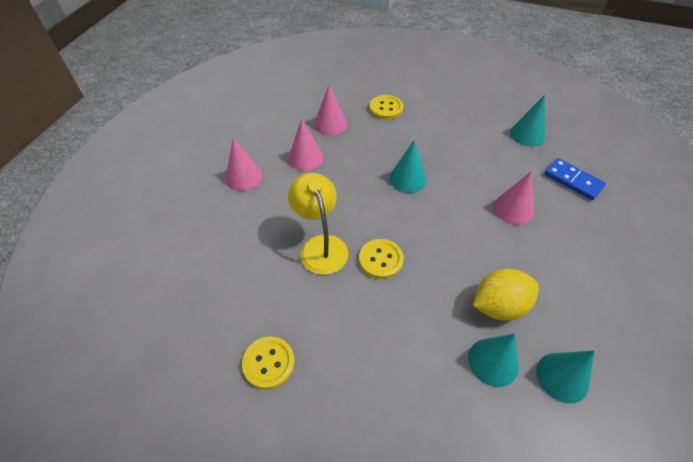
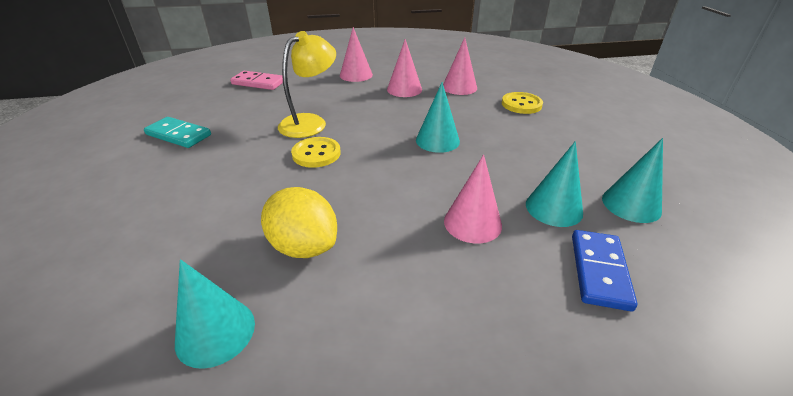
camera: 60 degrees right, 15 degrees down
(190, 261) = (258, 83): none -> pink domino
(268, 363) = (179, 135): yellow button -> turquoise domino
(493, 361) = (220, 260): turquoise cone -> turquoise cone (554, 208)

